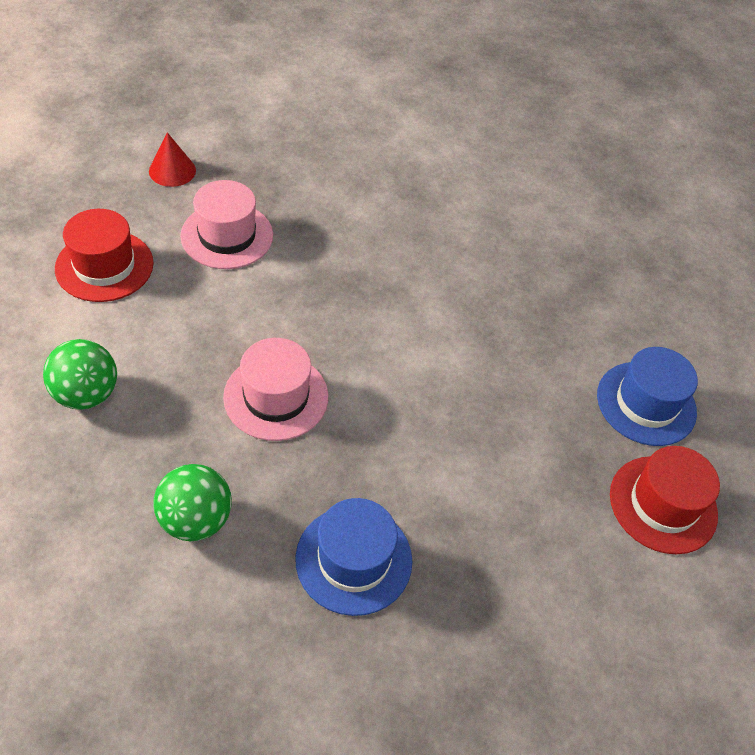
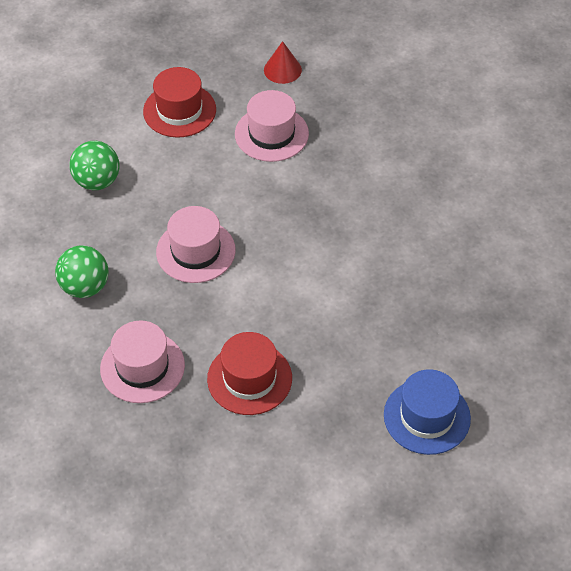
camera: 50 degrees right, 0 degrees up
(354, 559) = (142, 367): blue hat -> pink hat
(663, 504) = (359, 478): red hat -> red hat (249, 378)

